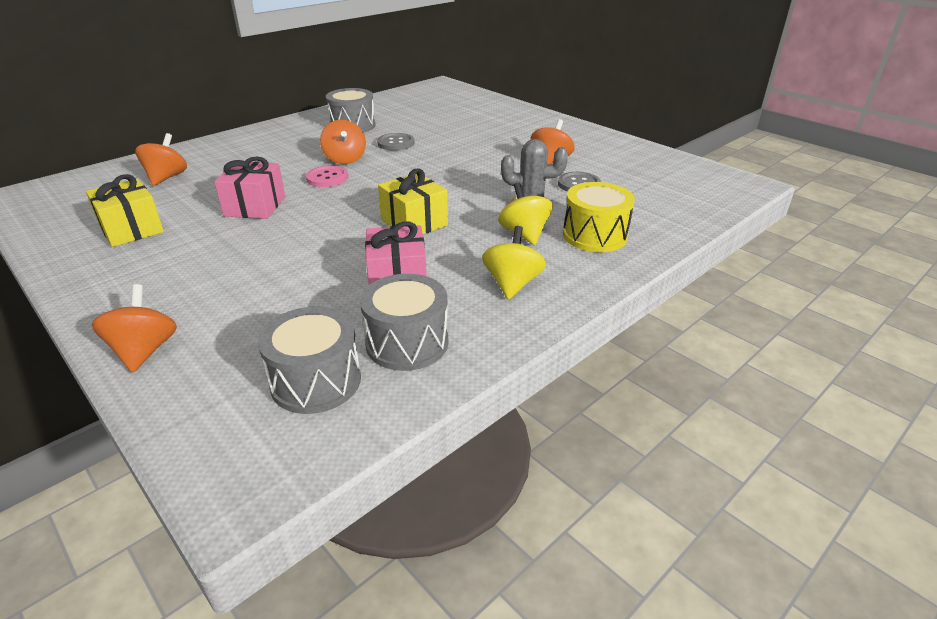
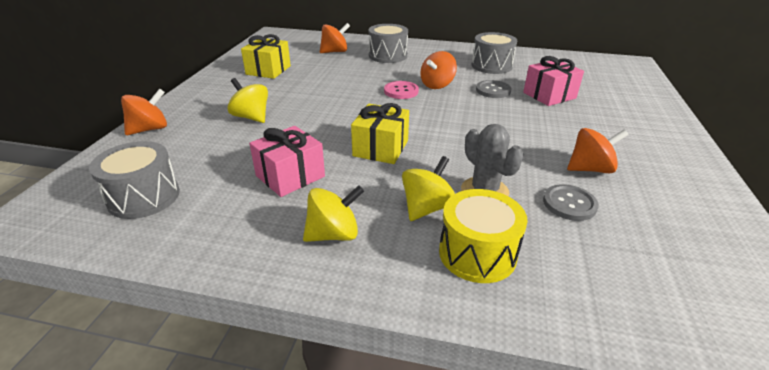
camera: 55 degrees right, 0 degrees up
(239, 271) = (251, 117): none -> yellow spinning top
(255, 206) = (333, 87): pink gift -> pink gift (549, 95)
(407, 343) = (209, 215): grey drum -> grey drum (388, 56)

